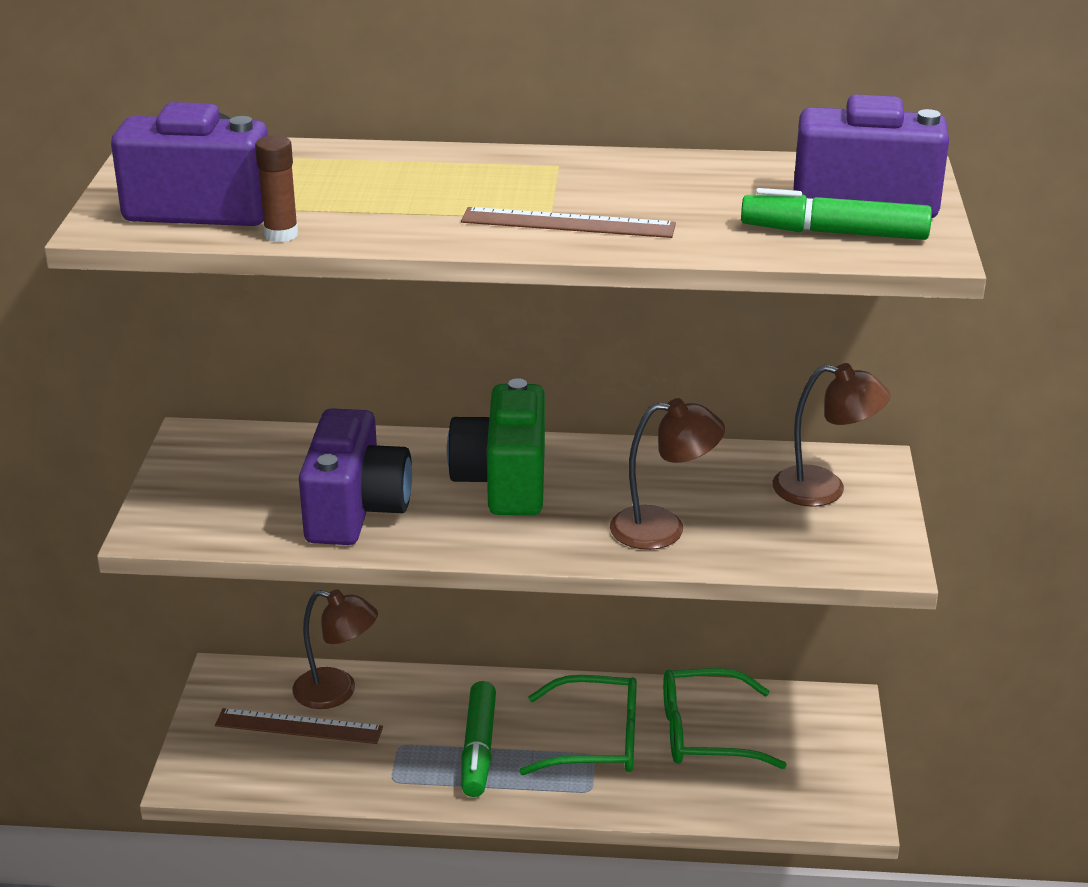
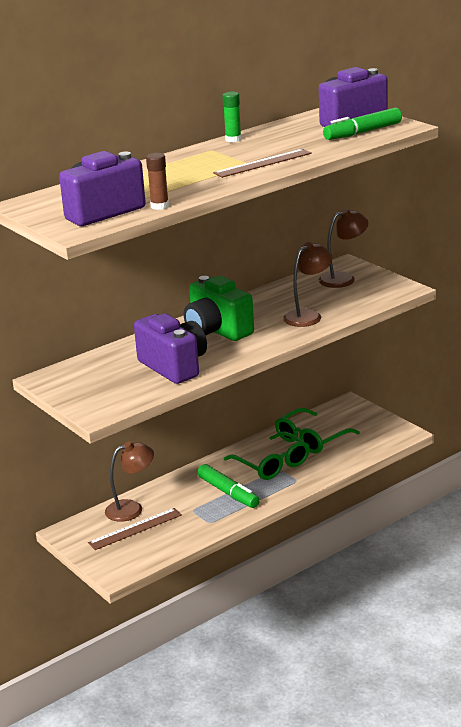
camera: 40 degrees left, 5 degrees down
(595, 740) = (272, 464): green glasses -> green glasses turned 90 degrees clockwise
(624, 160) = (233, 139): none -> green glue stick

